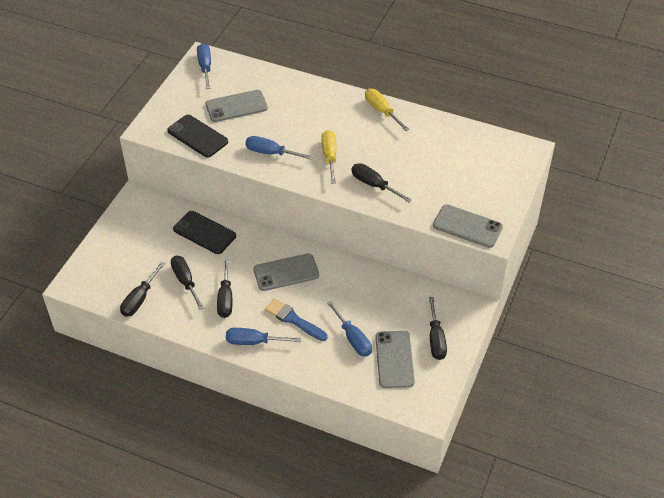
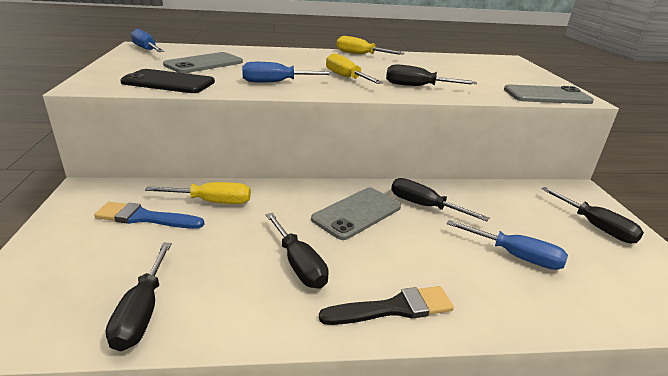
camera: 30 degrees left, 20 degrees down
(185, 281) = (217, 261): black screwdriver -> black screwdriver (424, 206)
(204, 232) = (212, 202): black phone -> yellow screwdriver
(254, 341) = (393, 308): blue screwdriver -> black brush
(293, 319) = (419, 259): blue brush -> blue brush (145, 218)
(394, 359) = (590, 262): grey phone -> none

